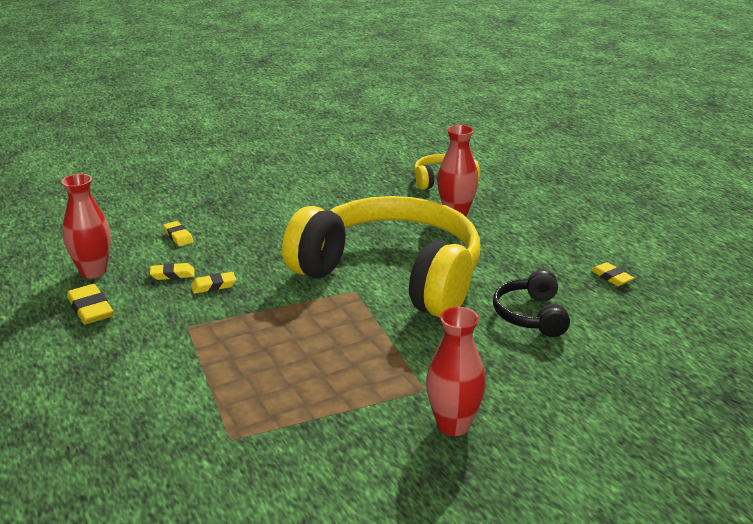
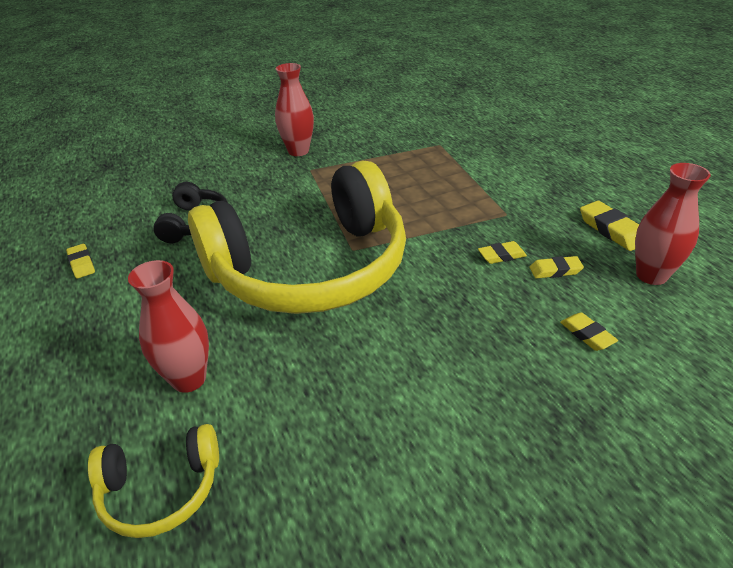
camera: 175 degrees left, 10 degrees up
(391, 275) = (310, 268): yellow headphones -> yellow headphones turned 60 degrees counterclockwise

